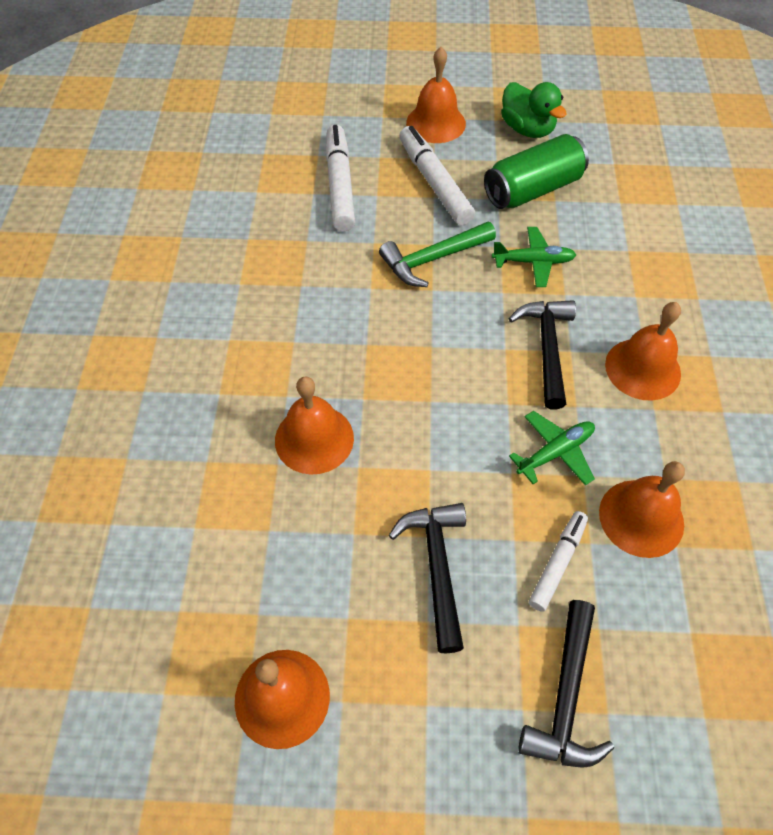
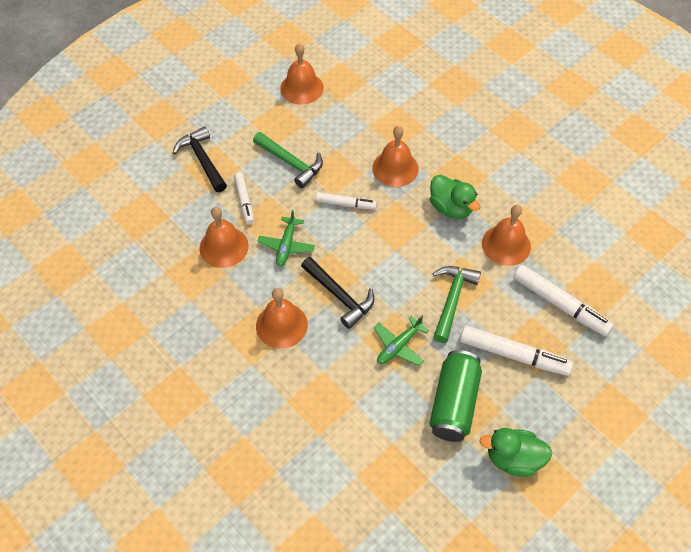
camera: 135 degrees right, 0 degrees up
(315, 340) = (451, 208): none -> green duck
(427, 444) = (346, 204): none -> white marker
(436, 123) = (573, 408): orange bell -> orange bell (506, 245)
(437, 567) = (291, 163): black hammer -> green hammer

